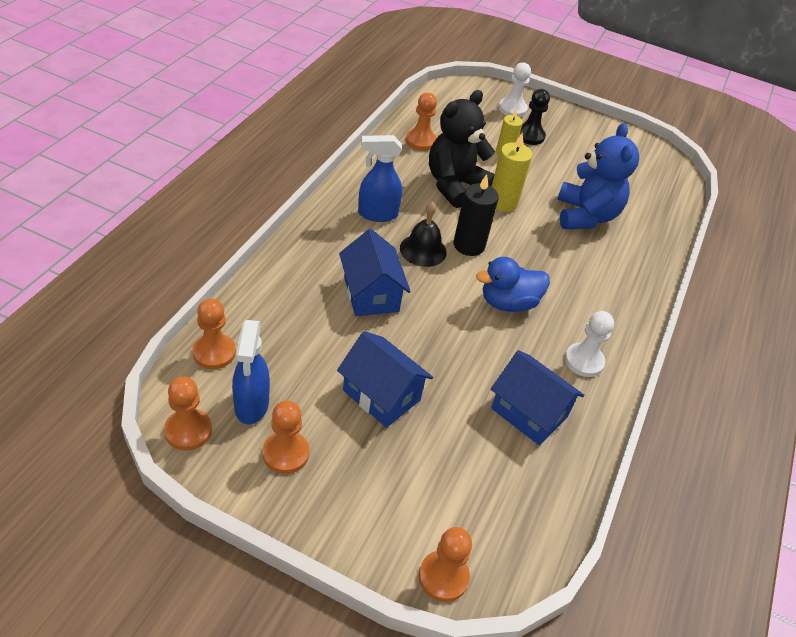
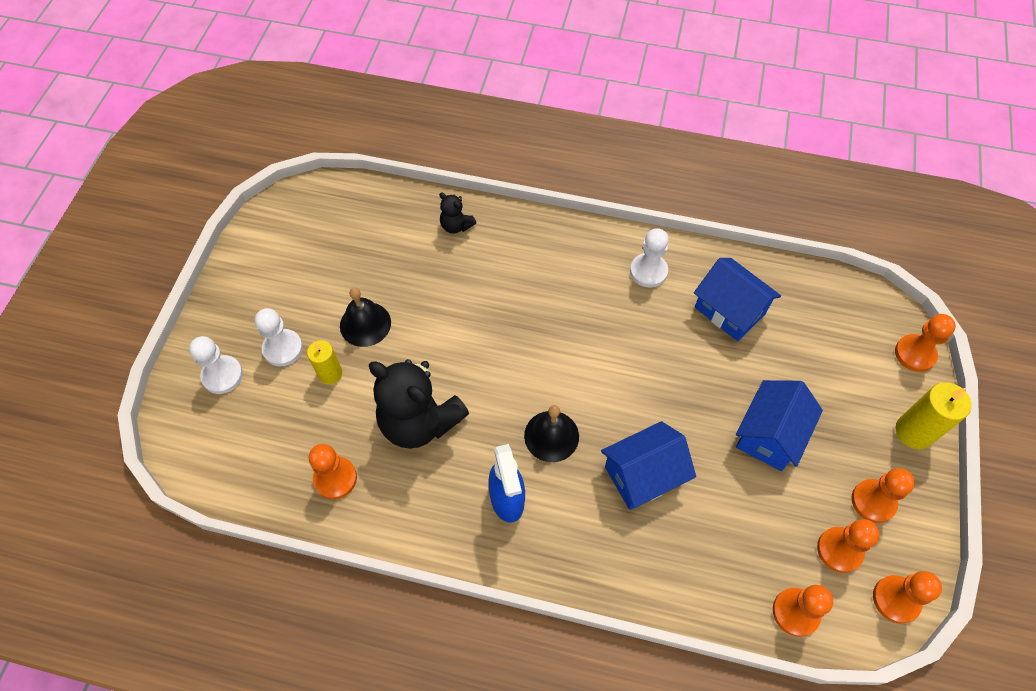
camera: 95 degrees left, 15 degrees up
(251, 405) = (839, 550): blue spray bottle -> orange pawn
(469, 245) = (524, 390): black candle -> none
(502, 202) = (434, 364): yellow candle -> yellow candle (914, 432)
(508, 303) = (599, 341): blue duck -> none
(529, 413) = (729, 310): blue house -> blue house turned 75 degrees counterclockwise
(530, 136) = (283, 348): black pawn -> white pawn
(545, 176) = (365, 324): none -> black bell
(585, 216) = (429, 279): blue teddy bear -> none
(642, 243) = (456, 226): none -> black teddy bear

